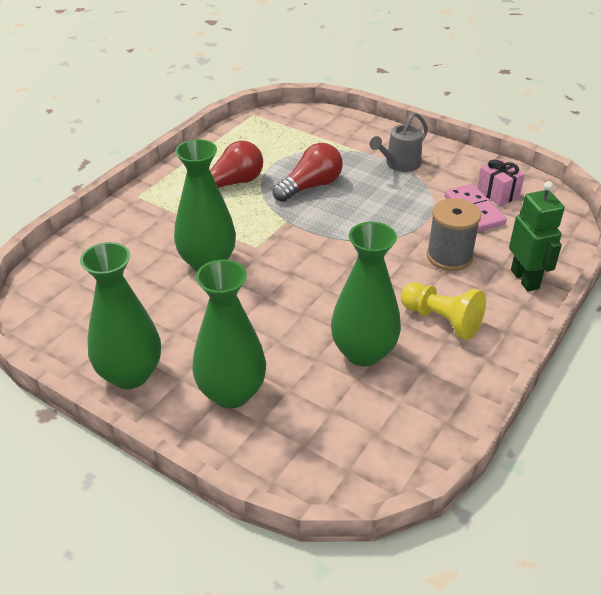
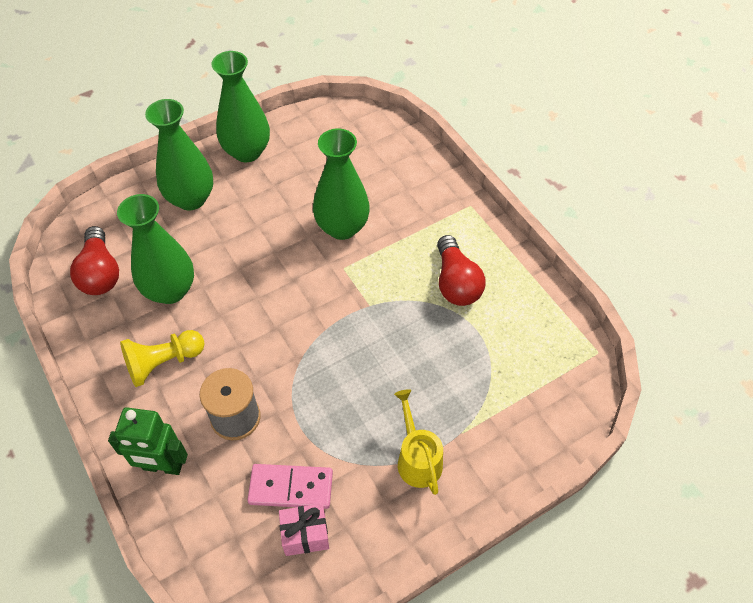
camera: 115 degrees right, 15 degrees up
(311, 186) = (417, 349): red light bulb -> red light bulb (100, 273)
(399, 164) = (417, 459): grey watering can -> yellow watering can

